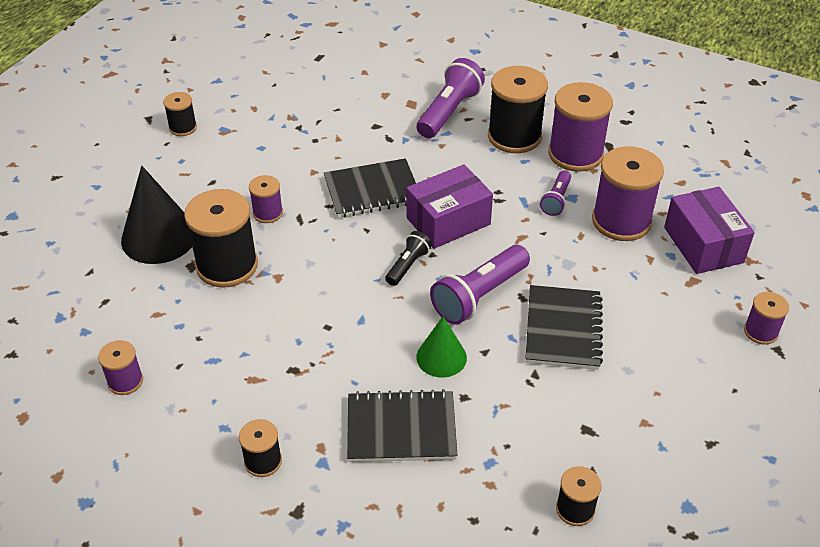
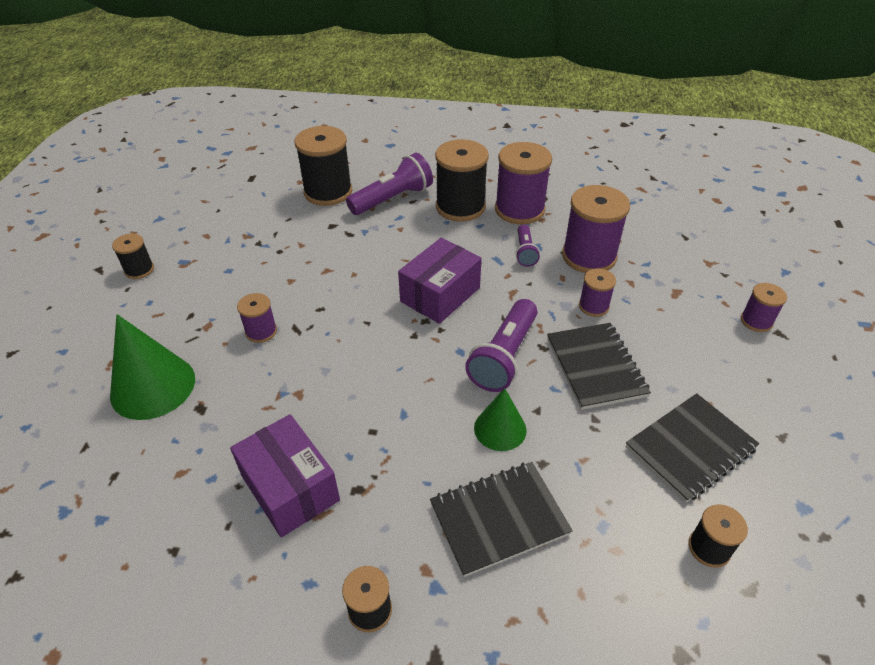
camera: 20 degrees left, 0 degrees up
(125, 381) = (170, 565): purple spool -> purple spool (593, 306)
(159, 237) = (153, 386): black cone -> green cone
(227, 265) = (239, 397): black spool -> black spool (328, 192)
(372, 191) = (356, 284): black notebook -> black notebook (690, 448)
(408, 265) = (423, 346): black flashlight -> none
(449, 112) = (393, 199): purple flashlight -> purple flashlight turned 45 degrees clockwise
(703, 245) = (665, 259): purple box -> purple box (290, 488)

